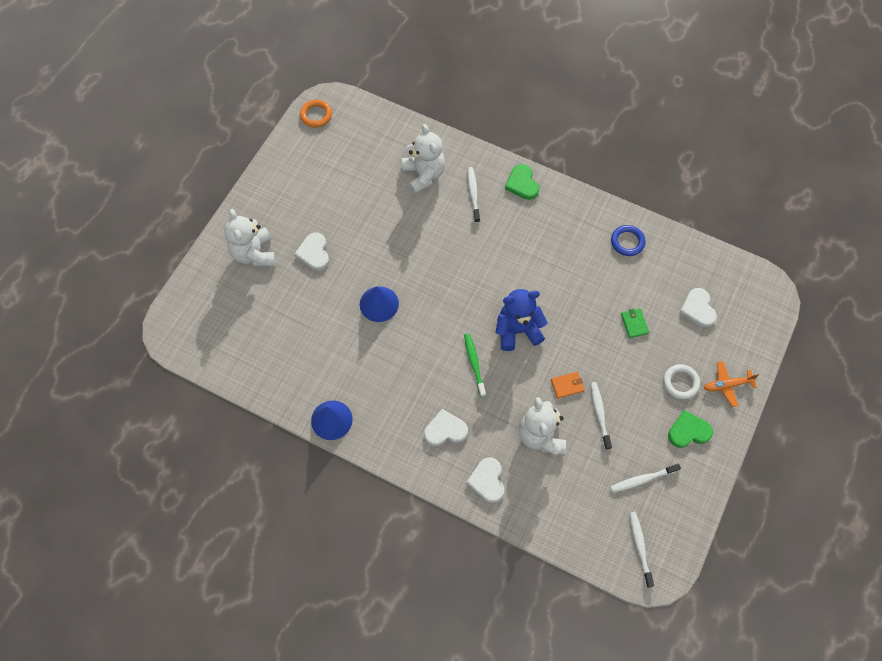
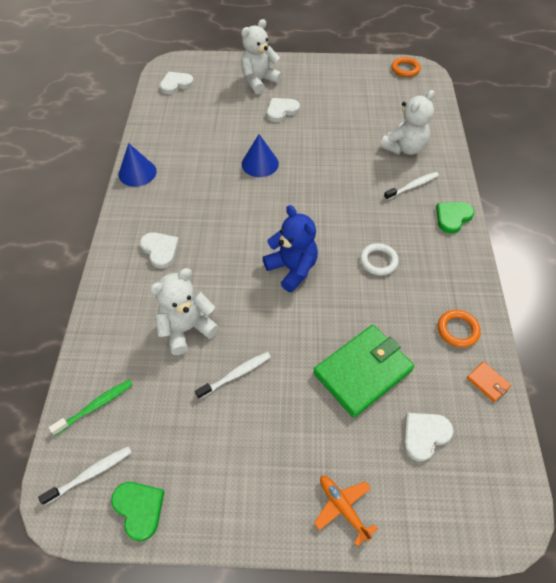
camera: 65 degrees right, 10 degrees down
(474, 364) = (238, 248): green toothbrush -> green toothbrush (96, 406)
(487, 481) = (121, 300): white heart -> white heart (176, 84)
(567, 385) = (254, 332): orange wallet -> orange wallet (487, 382)
(627, 242) = (457, 330): blue ring -> orange ring
(634, 323) = (363, 371): green wallet -> green wallet, size x2.38
(642, 479) = (175, 447): white toothbrush -> none
(680, 383) = (317, 448): white ring -> white ring (378, 261)
(688, 431) = (258, 480): green heart -> green heart (139, 508)

